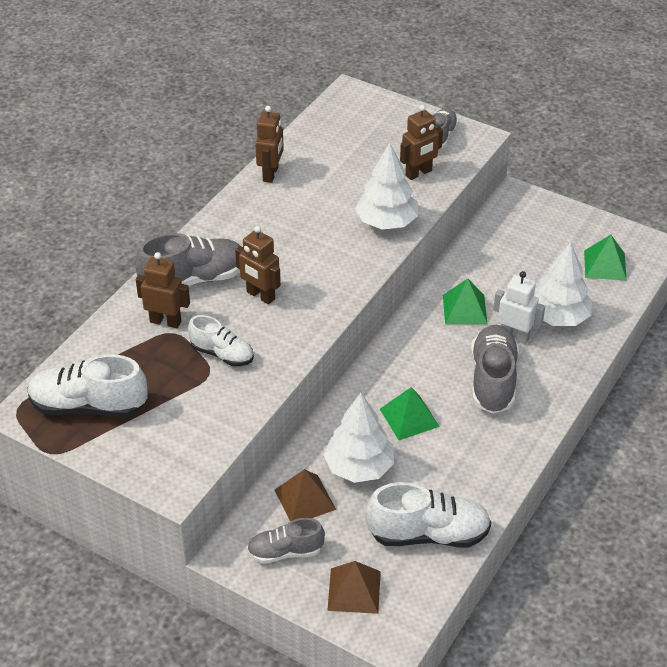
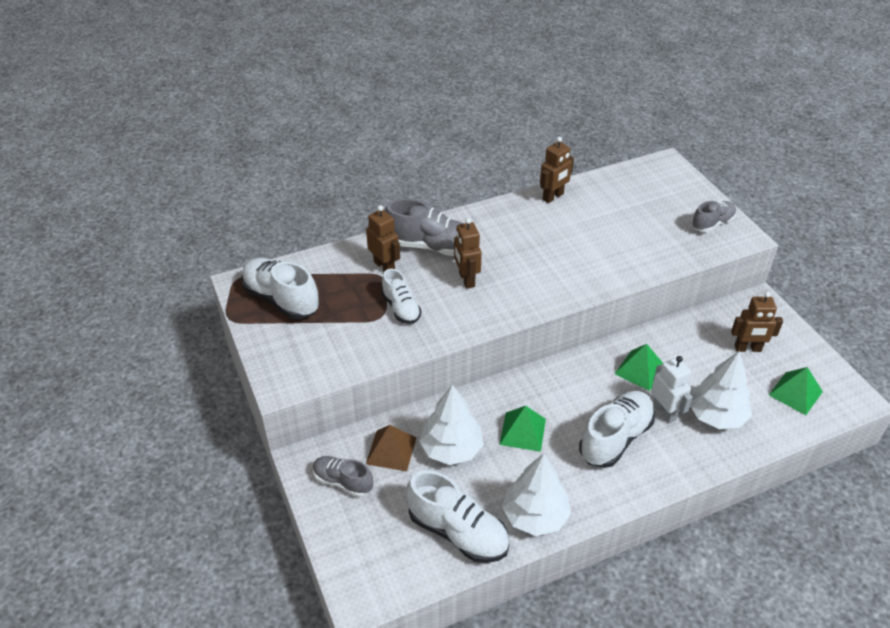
camera: 35 degrees right, 0 degrees up
(354, 590) = (364, 542): brown pyramid -> none
(387, 222) = (611, 269): white tree -> white tree (535, 516)
(418, 173) = (670, 244): brown robot -> brown robot (747, 349)
(492, 380) = (615, 438): grey shoe -> white shoe

